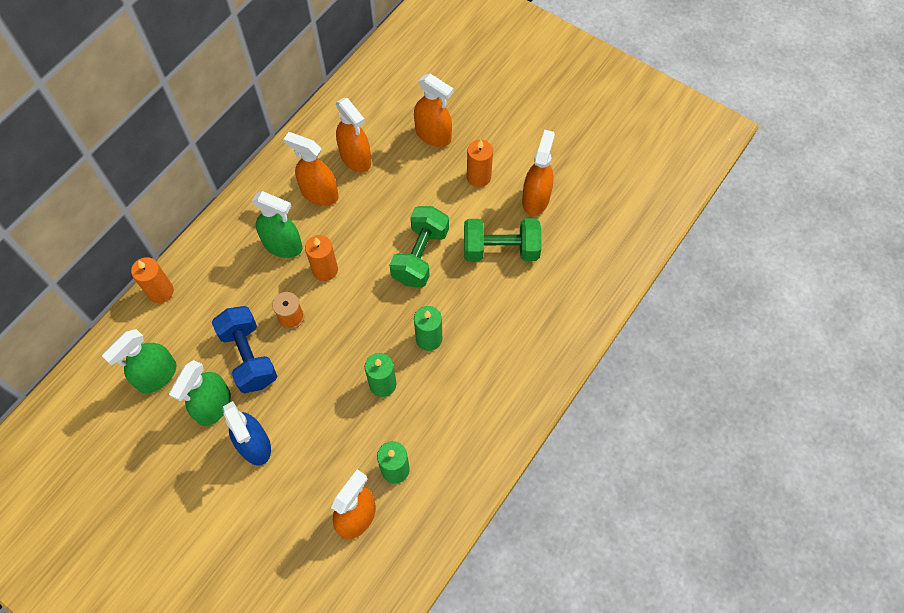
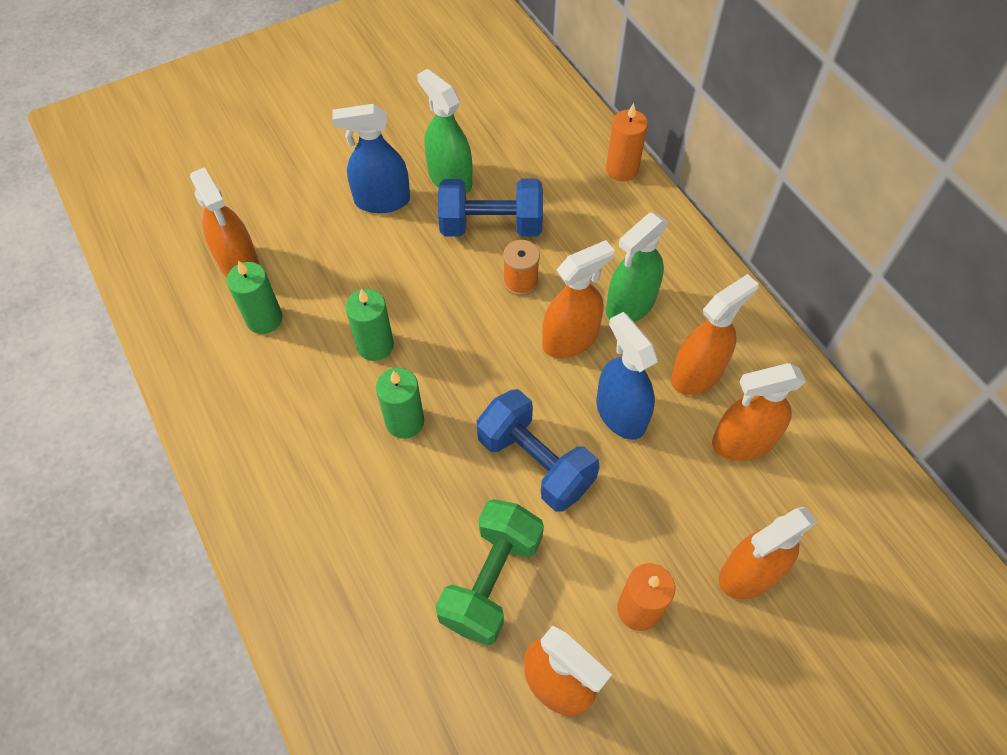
camera: 115 degrees right, 5 degrees down
(157, 376) = (515, 141): green spray bottle -> none
(325, 270) = (570, 339): orange candle -> orange spray bottle
(366, 224) = (620, 414): none -> blue spray bottle
(420, 256) = (535, 462): green dumbbell -> blue dumbbell

